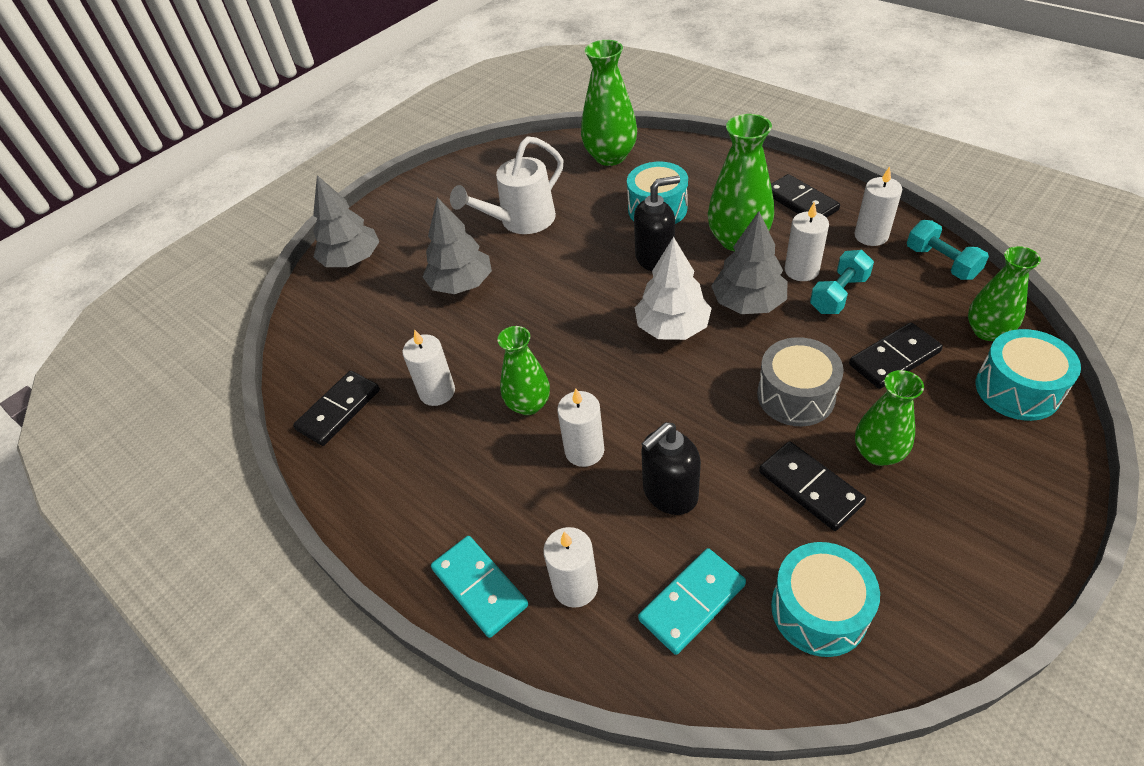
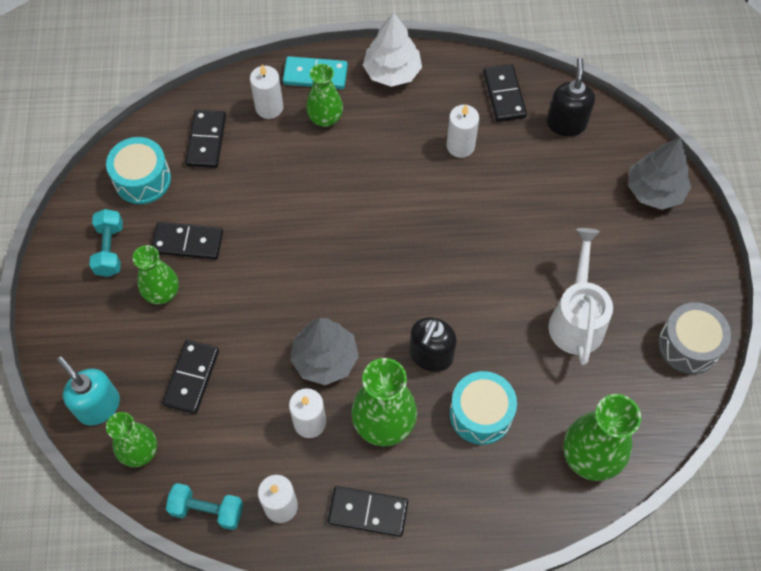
camera: 130 degrees right, 15 degrees up
(461, 284) = (546, 229): grey tree -> none
(528, 404) = (395, 178): green vase -> green vase (325, 118)
(584, 450) = (333, 174): white candle -> none
(669, 493) = (263, 185): black soap dispenser -> black soap dispenser (566, 123)
(672, 327) = (360, 298): white tree -> white tree (392, 72)
(692, 602) = (206, 140): turquoise domino -> black domino
(795, 396) = (237, 300): grey drum -> grey drum (688, 345)
(838, 294) = (265, 415): turquoise dumbbell -> turquoise dumbbell (110, 249)
(1017, 389) = (98, 406): turquoise drum -> turquoise soap dispenser

